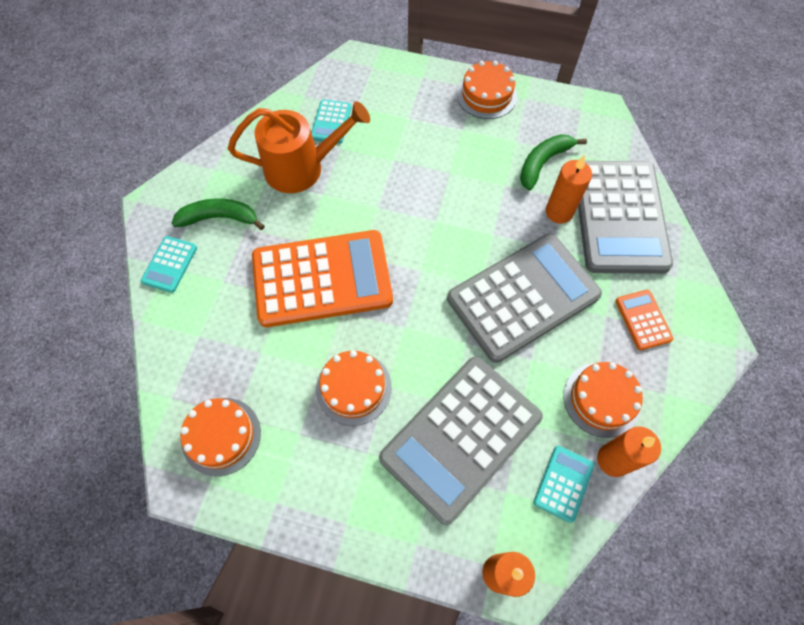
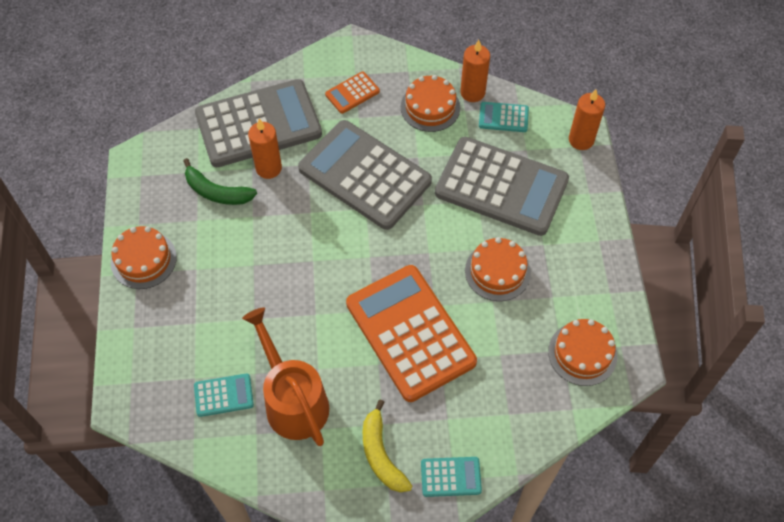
camera: 110 degrees left, 5 degrees down
(219, 218) = (381, 454): green banana -> yellow banana

